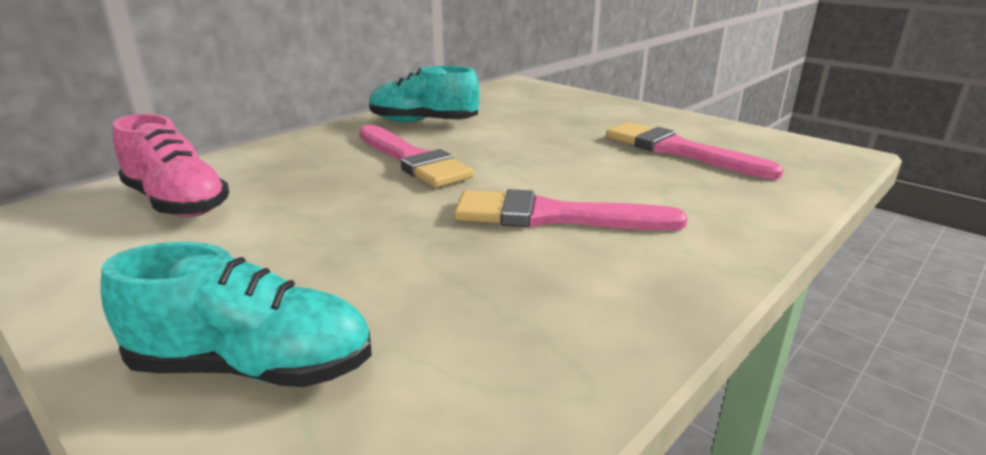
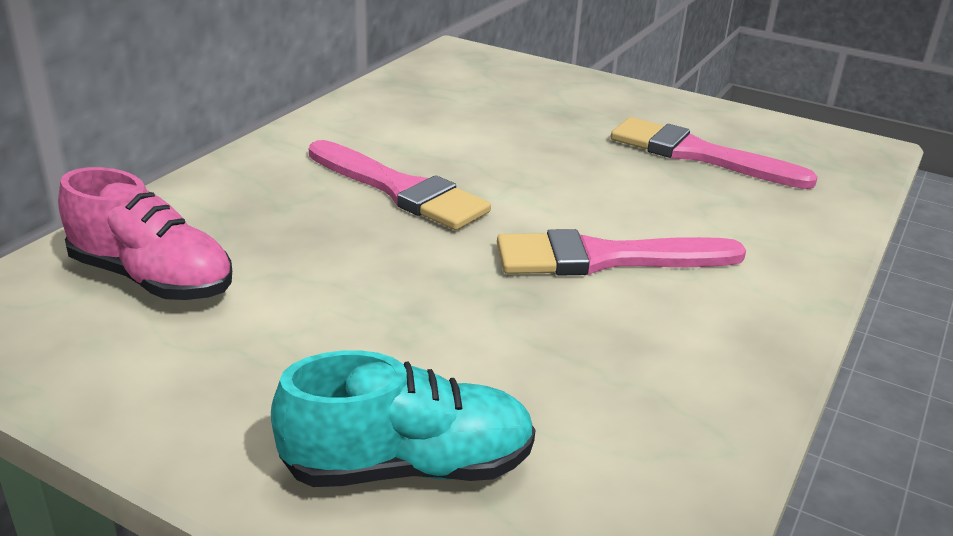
camera: 15 degrees left, 5 degrees up
(423, 122) = (376, 128): turquoise shoe -> none

